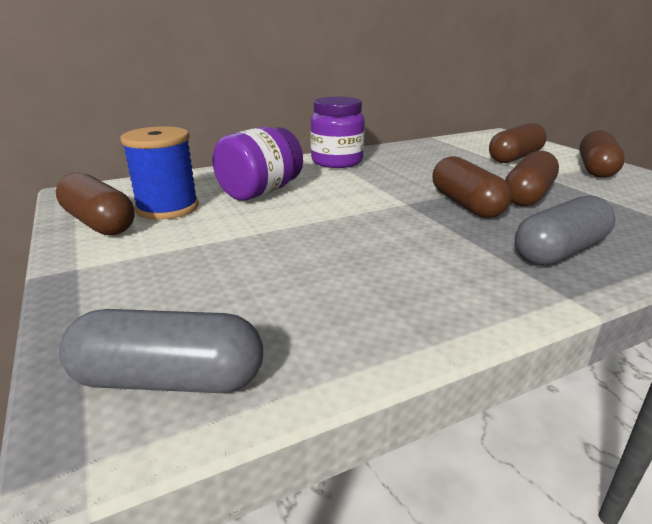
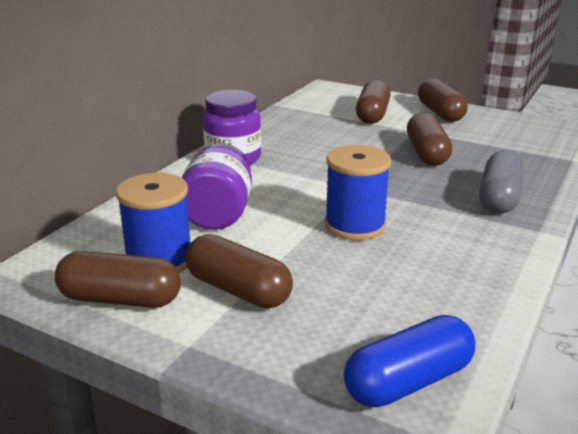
camera: 35 degrees left, 0 degrees up
(169, 380) = (408, 381): grey capsule -> blue capsule
(357, 230) = (355, 225): none -> blue spool
(466, 204) = (397, 175): brown capsule -> brown capsule (238, 290)

